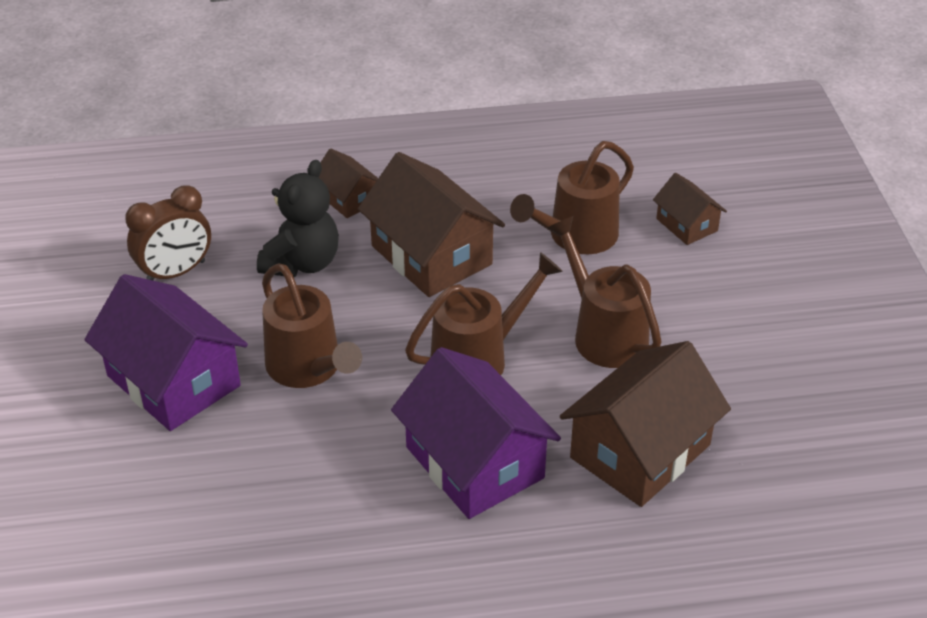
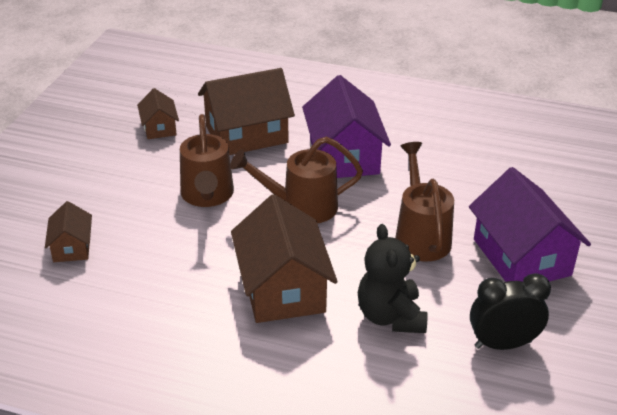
camera: 155 degrees left, 5 degrees down
(175, 272) = (503, 344): brown clock -> black clock
(302, 263) = (390, 316): black teddy bear -> black teddy bear turned 60 degrees counterclockwise
(348, 198) = (320, 367): brown house -> brown house (159, 128)
(575, 237) = (162, 265): brown watering can -> none

